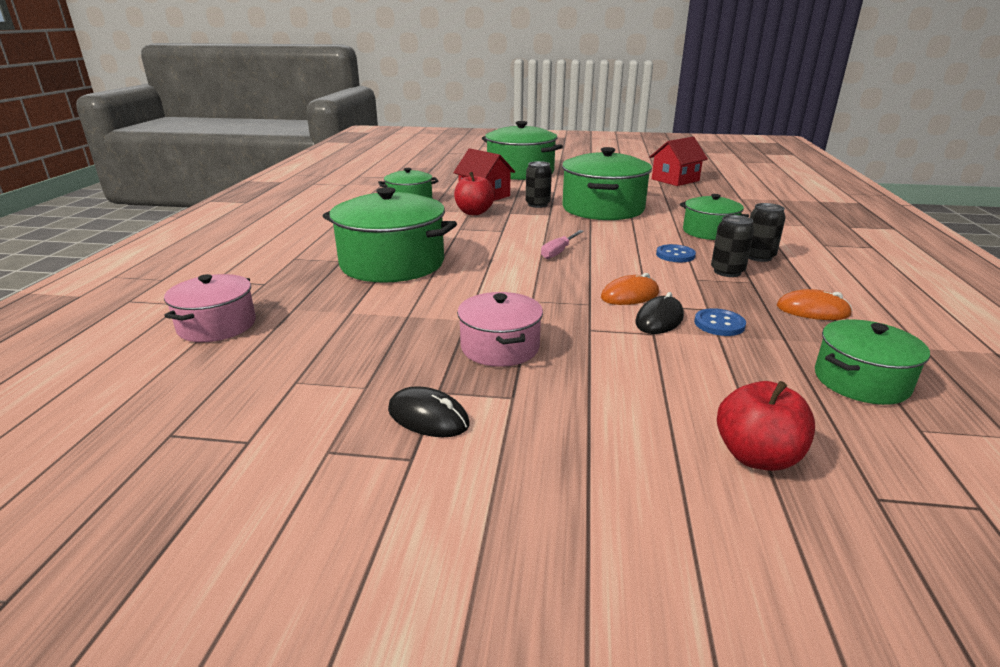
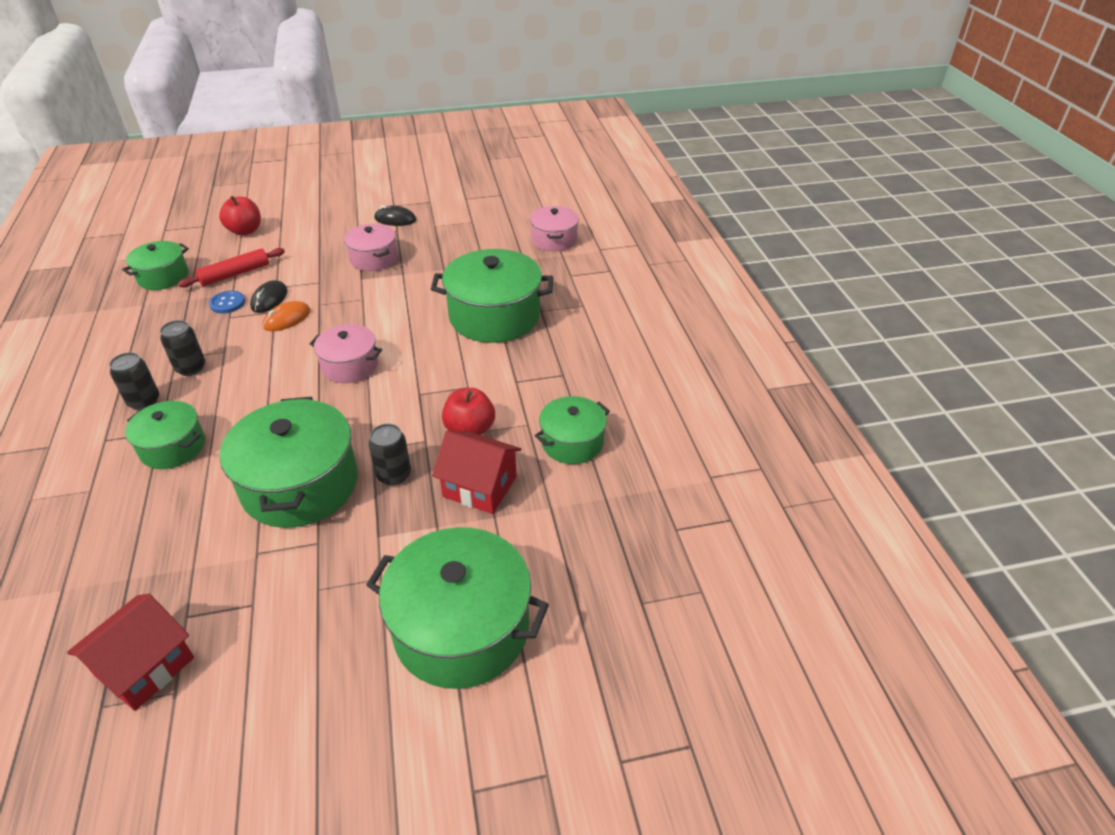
camera: 160 degrees right, 15 degrees up
(558, 252) = (350, 366): pink screwdriver -> pink pot
(675, 255) = (231, 386): blue button -> none
(729, 363) = (235, 274): none -> red rolling pin
(813, 310) = (147, 331): orange mouse -> none

